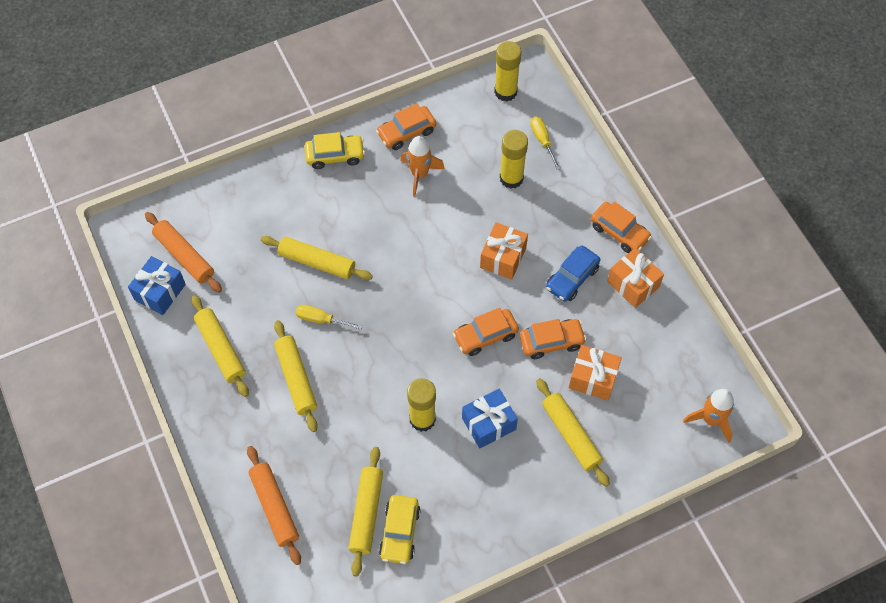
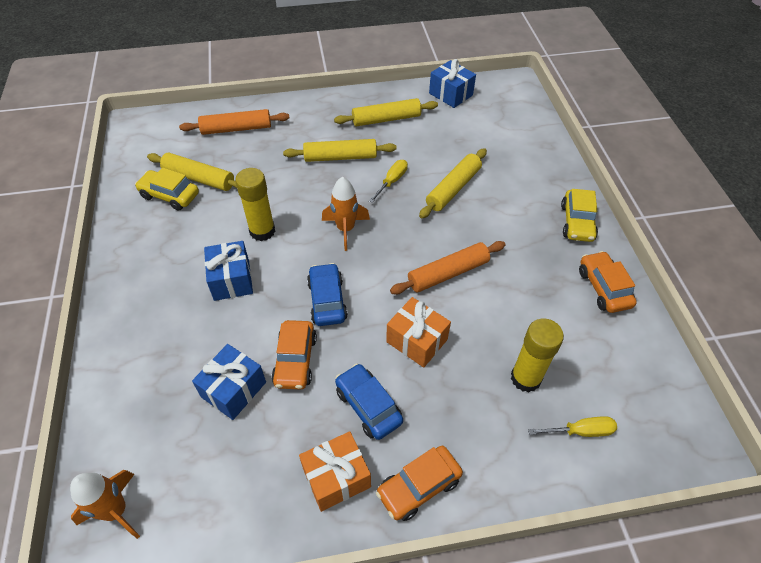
camera: 105 degrees right, 10 degrees down
(184, 256) = (481, 110): orange rolling pin -> orange rolling pin (448, 273)
(419, 174) = (543, 288): orange rocket -> orange rocket (345, 229)
(485, 335) = (327, 300): orange car -> blue car
(505, 92) = (665, 408): yellow glue stick -> none
(571, 435) = (182, 348): yellow rolling pin -> none
(593, 378) = (234, 389): orange gift -> blue gift

